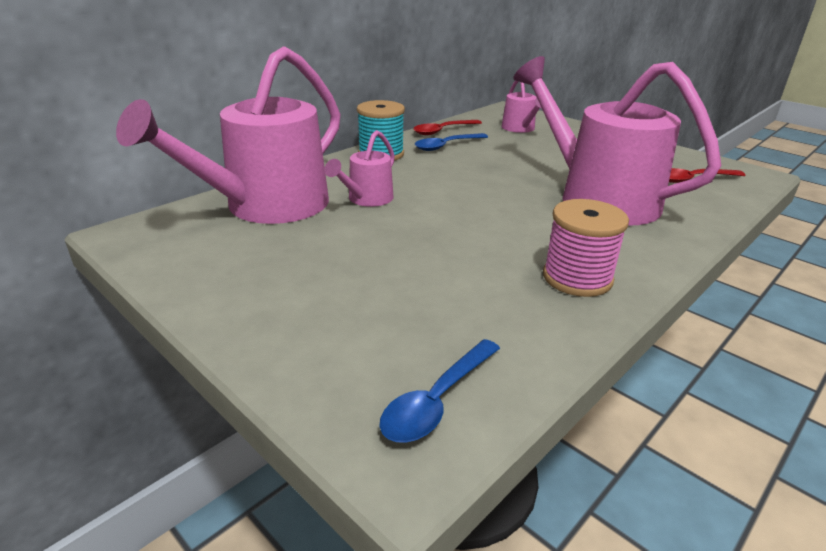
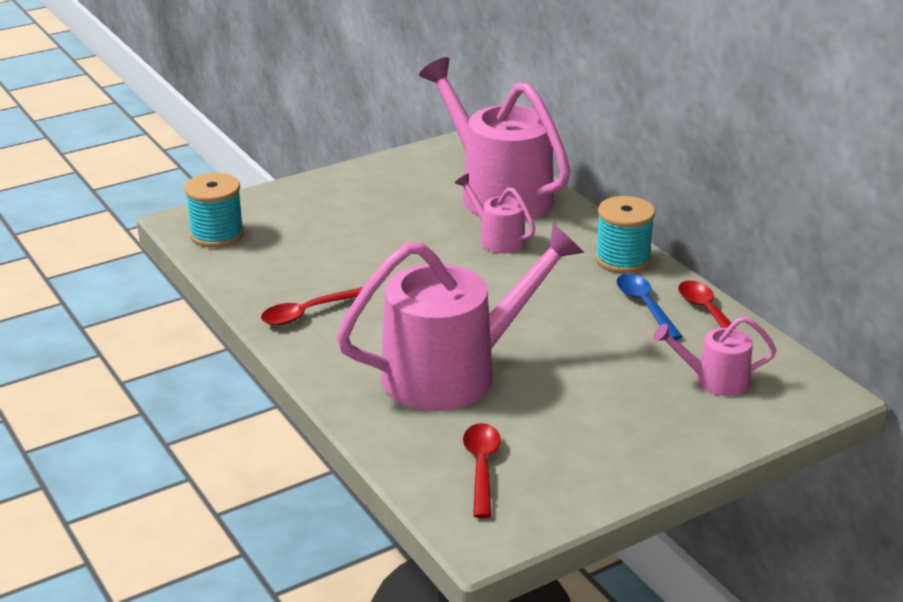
camera: 105 degrees right, 0 degrees up
(437, 400) = (217, 234): blue spoon -> turquoise spool
(577, 278) = (307, 313): pink spool -> red spoon

